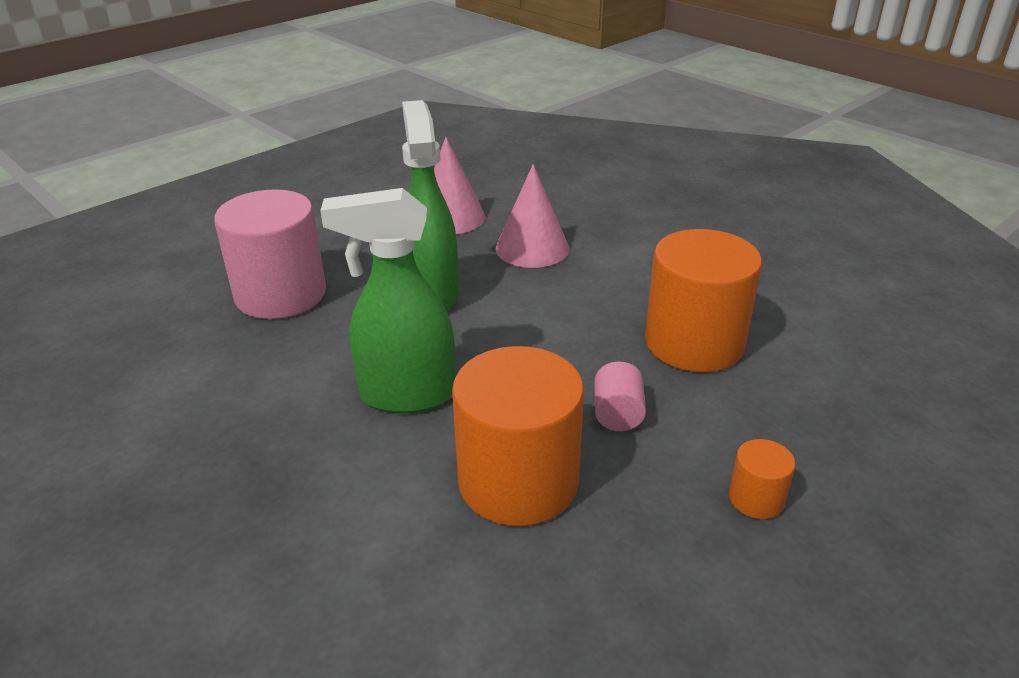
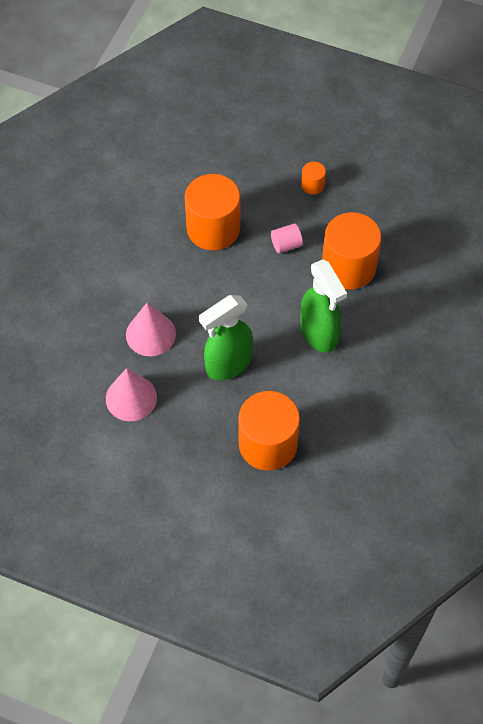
camera: 115 degrees left, 25 degrees up
(281, 294) = (268, 444): pink cylinder -> orange cylinder

